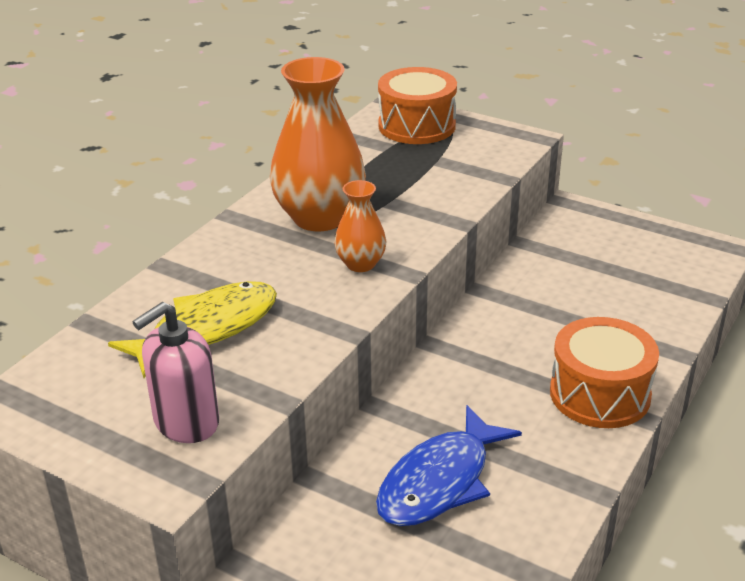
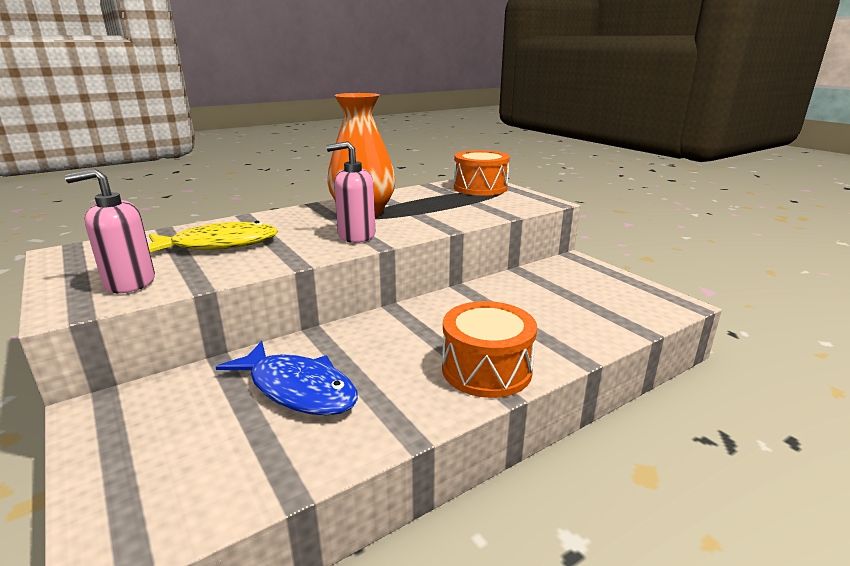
camera: 25 degrees right, 10 degrees down
(360, 264) = (356, 235): orange vase -> pink soap dispenser
(439, 481) = (298, 389): blue fish -> blue fish turned 120 degrees counterclockwise

